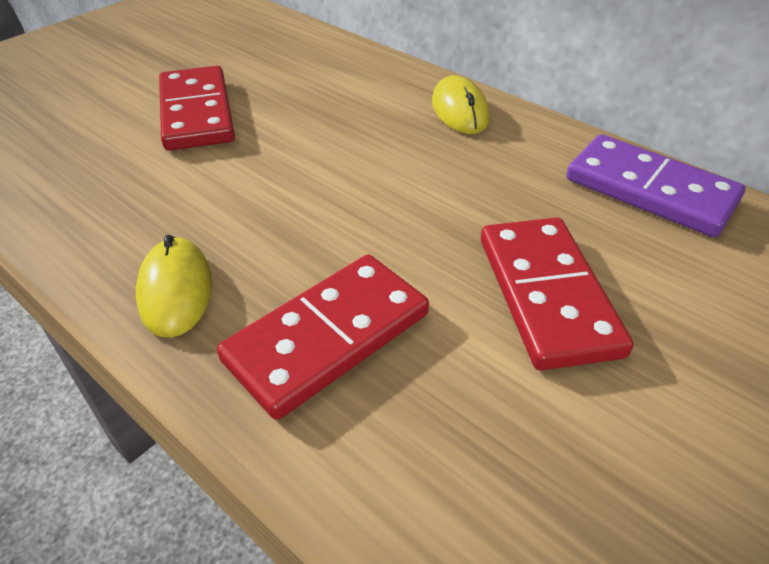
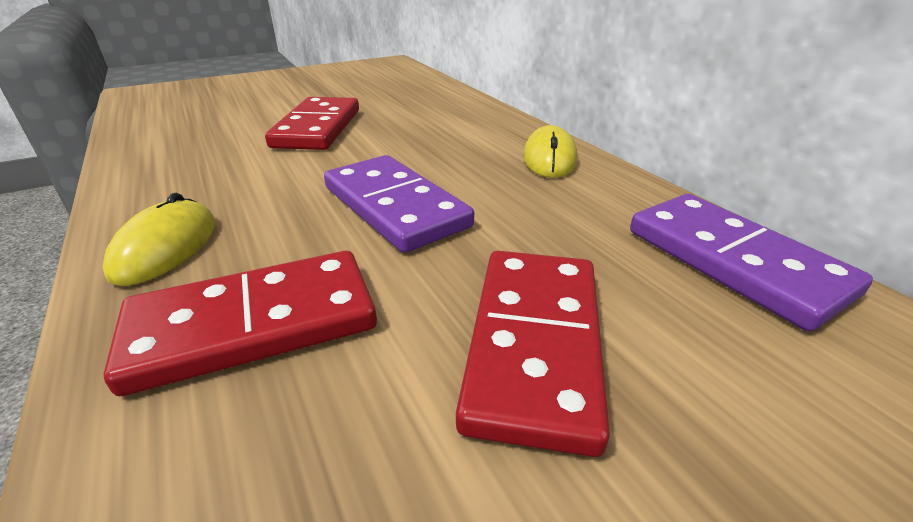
camera: 20 degrees right, 10 degrees down
(356, 196) = (395, 206): none -> purple domino

